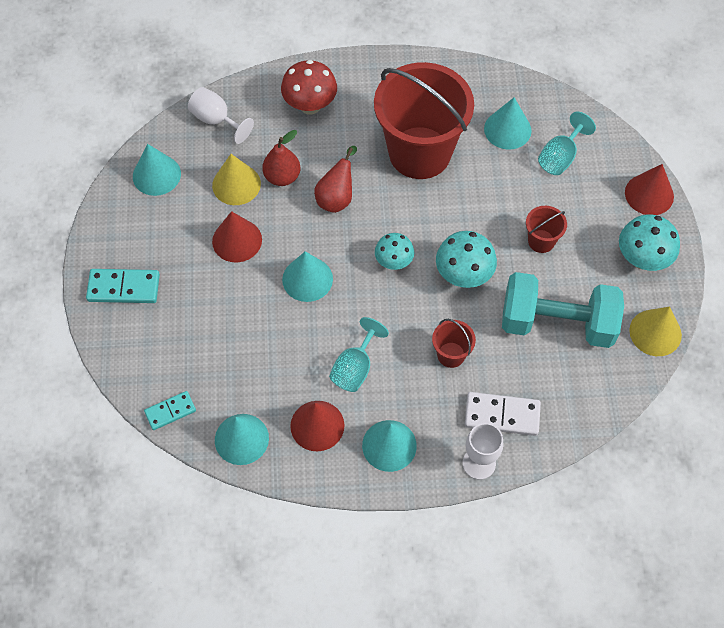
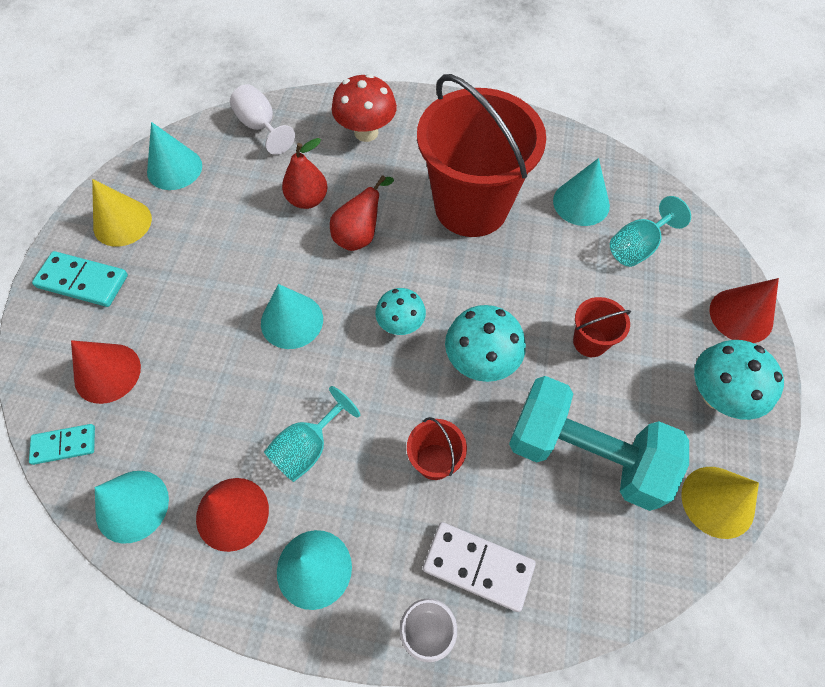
camera: 15 degrees right, 0 degrees up
(236, 184) = (254, 196): yellow cone -> yellow cone (122, 222)
(237, 240) = (230, 257): red cone -> red cone (107, 373)

